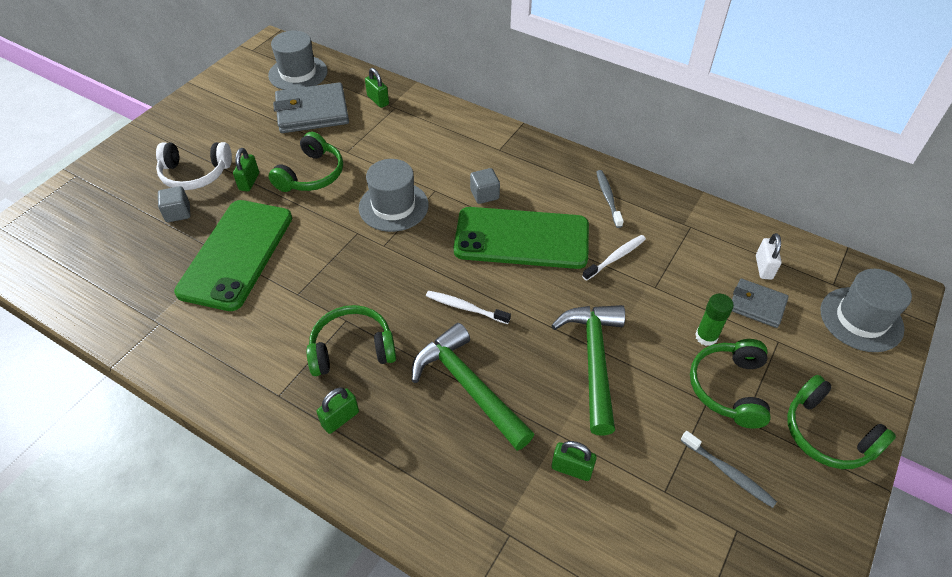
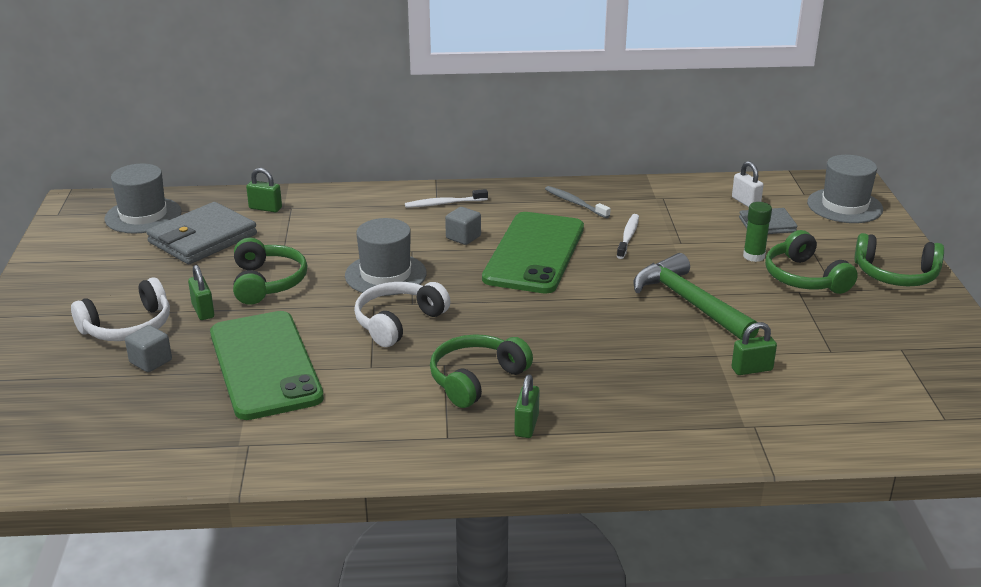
camera: 35 degrees left, 20 degrees down
(356, 259) = (398, 322): none -> white headphones
(465, 308) = (543, 314): white toothbrush -> white toothbrush (444, 203)
(468, 387) = (611, 359): green hammer -> none
(521, 238) = (534, 253): green phone -> green phone turned 45 degrees counterclockwise
(728, 473) = (859, 322): grey toothbrush -> none

